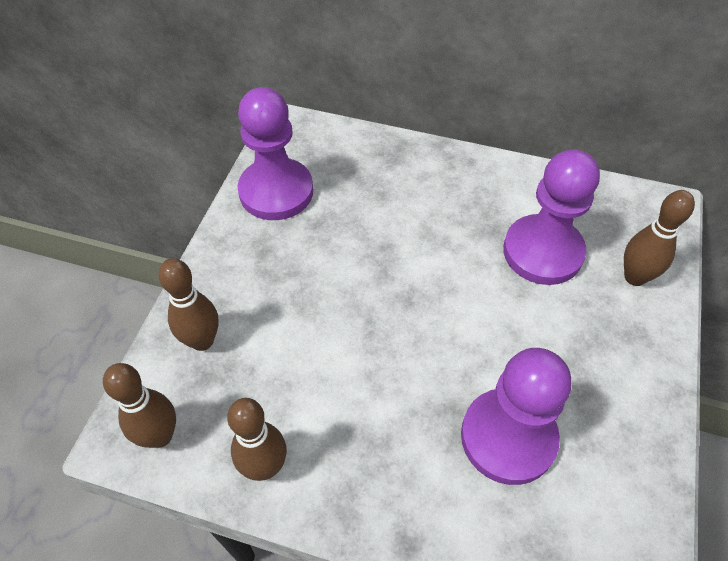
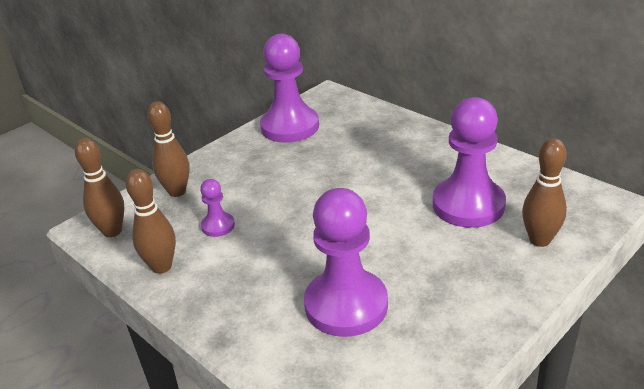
camera: 30 degrees right, 20 degrees down
(291, 377) = (218, 226): none -> purple pawn

